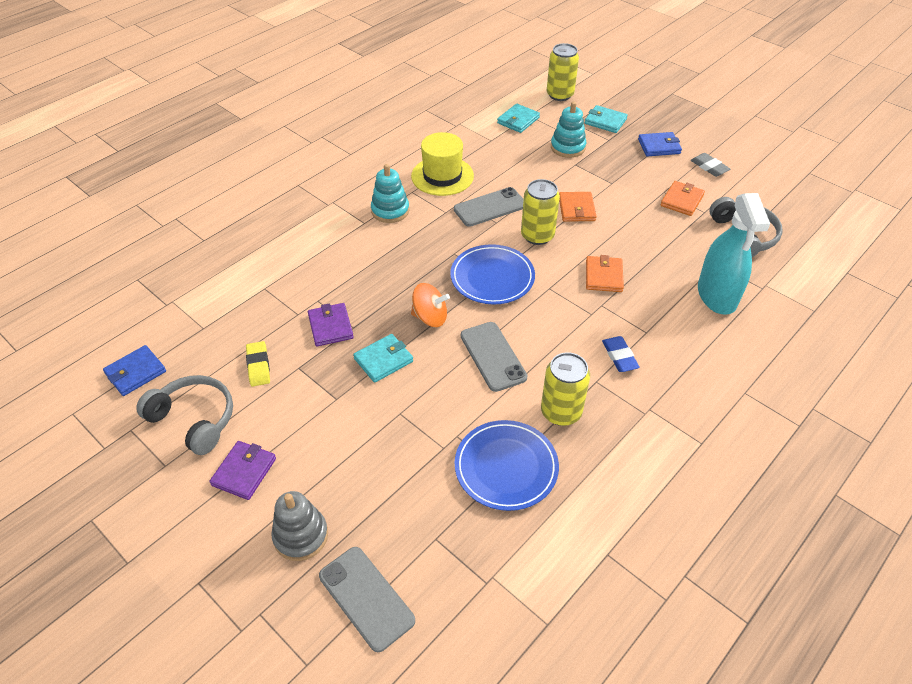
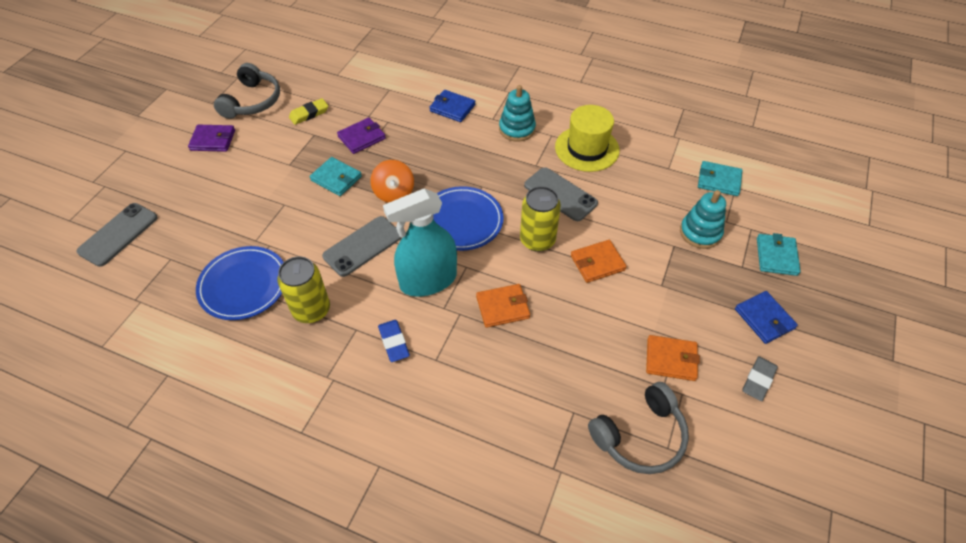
camera: 70 degrees right, 5 degrees up
(135, 372) = (286, 60): blue wallet -> blue wallet (452, 108)
(301, 536) = (164, 185): grey stacking toy -> none
(560, 95) = (796, 204): yellow can -> none
(619, 356) = (394, 342): blue eraser -> blue eraser turned 75 degrees counterclockwise
(717, 295) = (519, 419): turquoise spray bottle -> turquoise spray bottle (428, 280)

